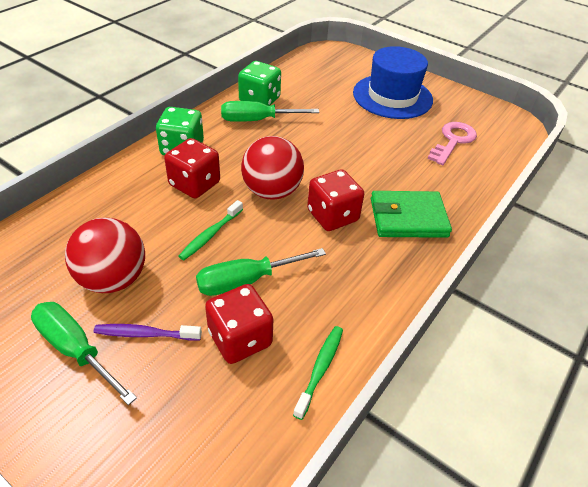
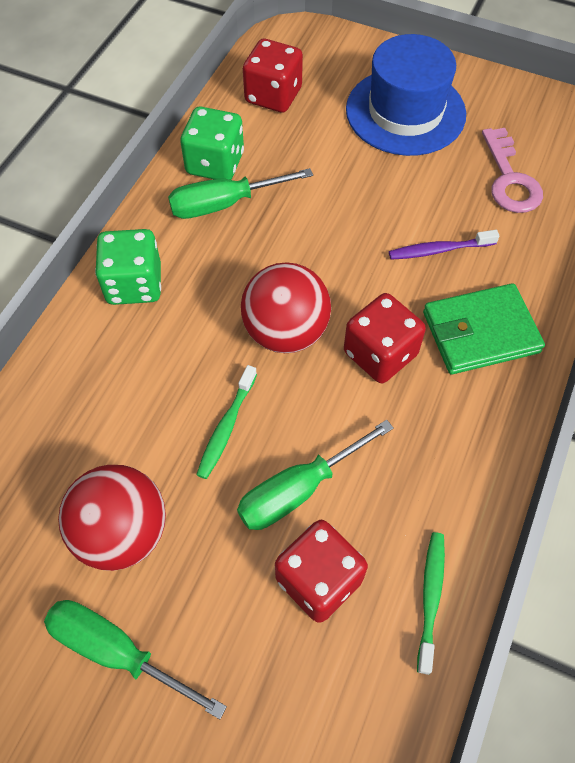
camera: 10 degrees left, 15 degrees up
(145, 334) = (196, 605): purple toothbrush -> purple toothbrush (439, 250)
(194, 184) = (174, 345): red dice -> red dice (273, 96)
(453, 141) = (509, 179): pink key -> pink key turned 150 degrees clockwise

